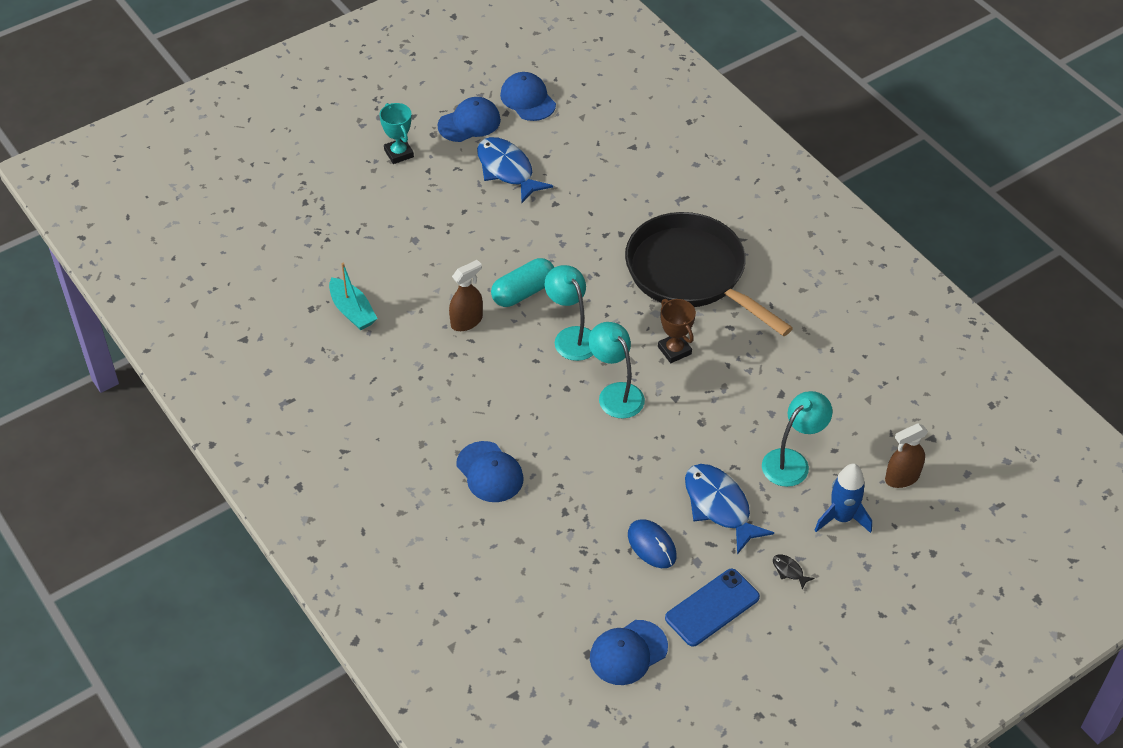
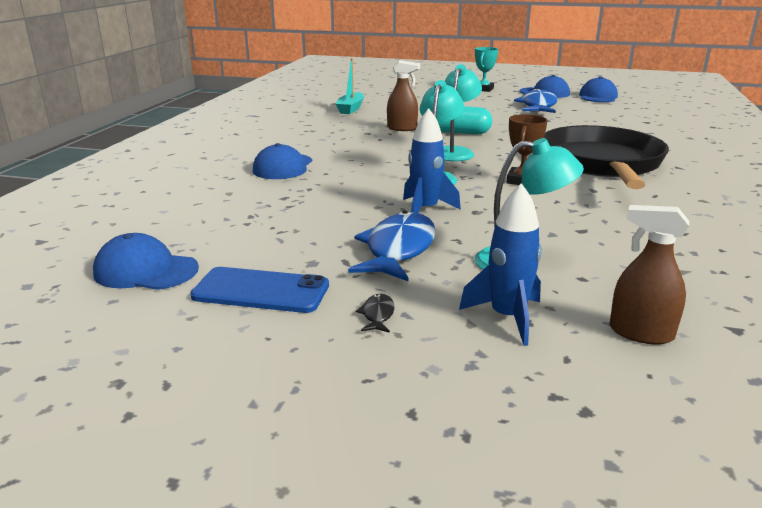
camera: 50 degrees right, 25 degrees down
(652, 545) = (300, 238): blue mouse -> none
(672, 447) = (425, 210): none -> blue rocket

